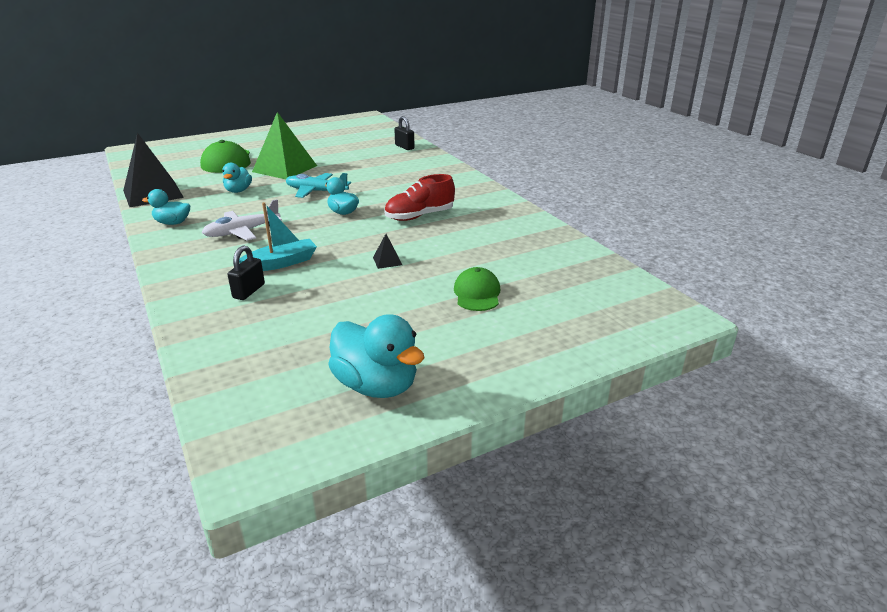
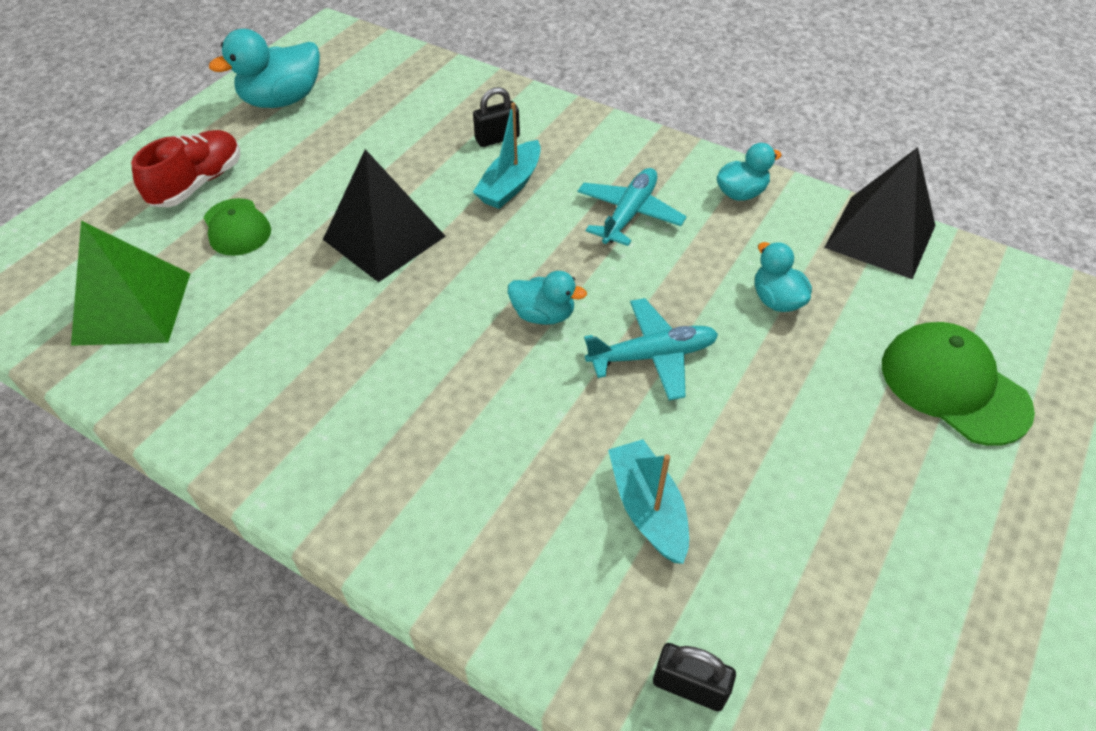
camera: 150 degrees right, 20 degrees up
(242, 232) = (629, 214): white plane -> turquoise plane
(249, 291) = (497, 138): black padlock -> black padlock turned 75 degrees clockwise
(284, 168) = (811, 411): green pyramid -> green pyramid (133, 308)
(374, 167) = (648, 508): none -> turquoise boat
(376, 385) = (282, 100): turquoise duck -> turquoise duck turned 45 degrees counterclockwise
(387, 261) = (384, 238): black pyramid -> black pyramid, size x2.48
(419, 216) = (412, 358): red shoe -> red shoe (198, 183)

